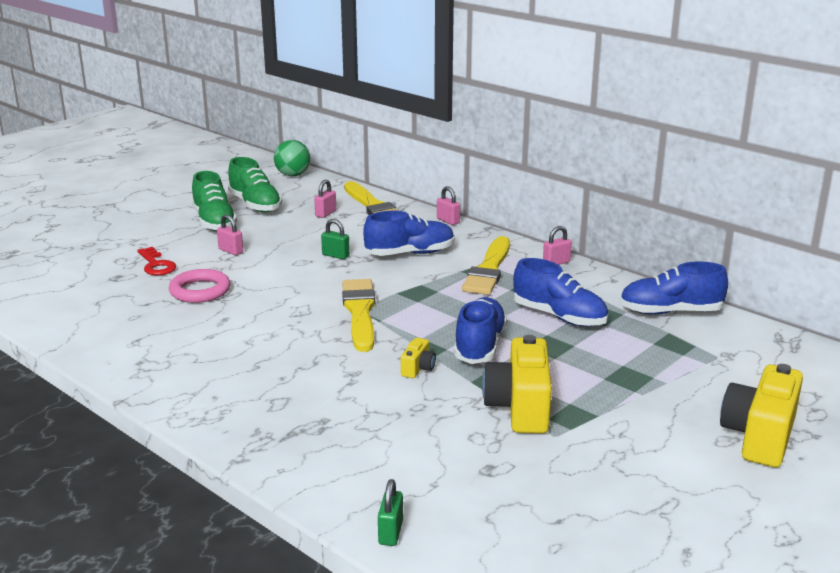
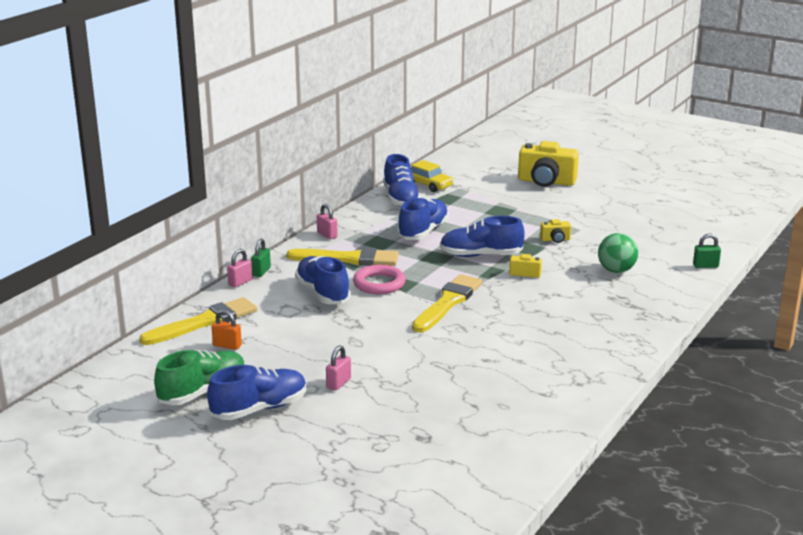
camera: 100 degrees left, 0 degrees up
(156, 265) = (385, 420): red key -> none
(200, 291) = (436, 382): pink ring -> pink ring (379, 284)
(214, 222) = (259, 409): green shoe -> blue shoe
(293, 175) = (97, 383): green ball -> green ball (616, 270)
(325, 213) = (227, 345): pink padlock -> orange padlock
(335, 255) = (336, 327): green padlock -> green padlock (261, 272)
(360, 312) = (448, 303): yellow brush -> yellow brush turned 135 degrees clockwise
(519, 407) = (555, 240): yellow camera -> yellow camera, size x0.46
(726, 335) = (428, 185): none -> yellow car

